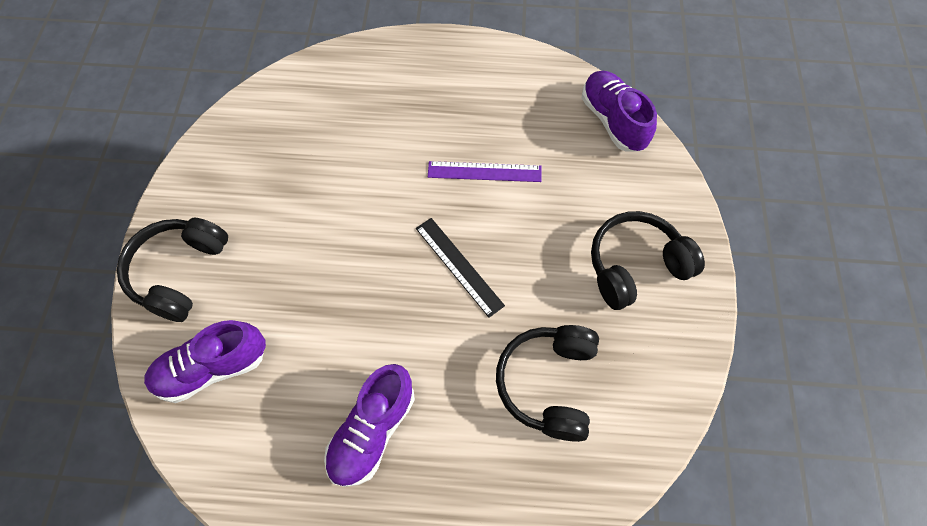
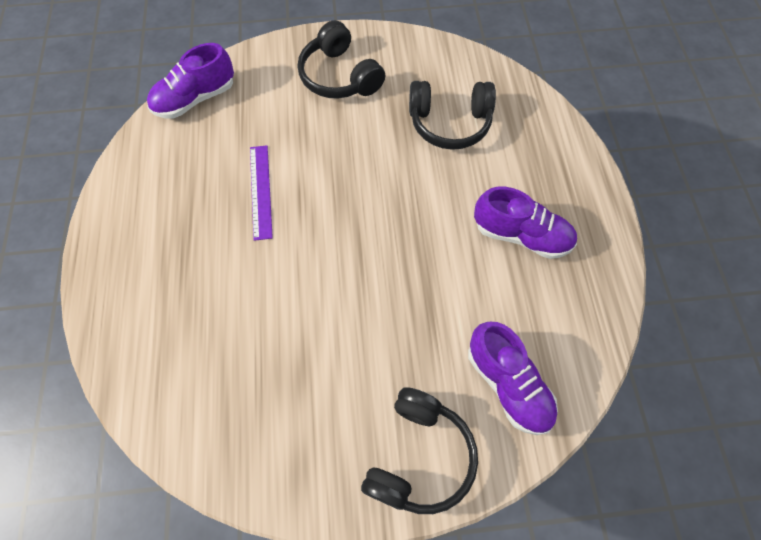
camera: 100 degrees left, 0 degrees up
(179, 272) = (419, 456): black headphones -> black headphones turned 75 degrees counterclockwise
(459, 266) = (362, 197): black ruler -> none

